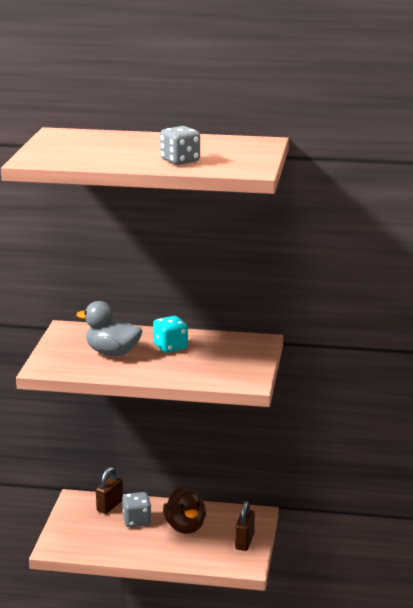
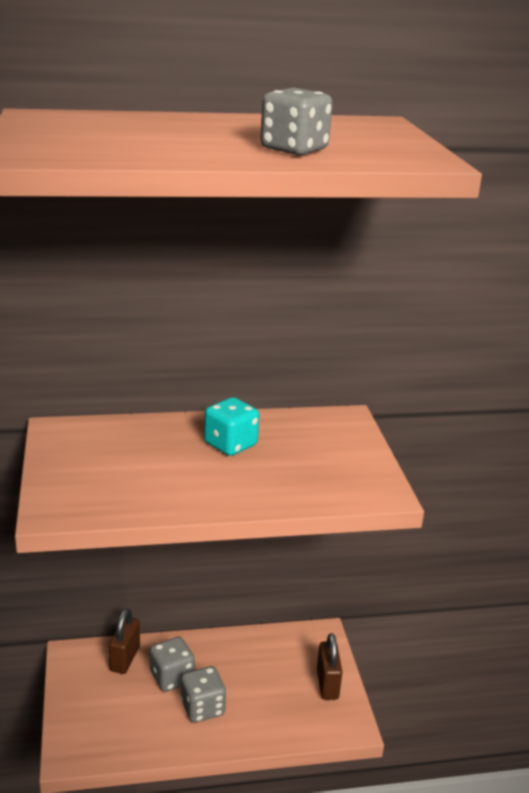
camera: 20 degrees left, 5 degrees up
(112, 353) = (151, 466): grey duck -> none
(149, 540) = (202, 708): none -> grey dice
(185, 527) = (240, 675): brown duck -> none

